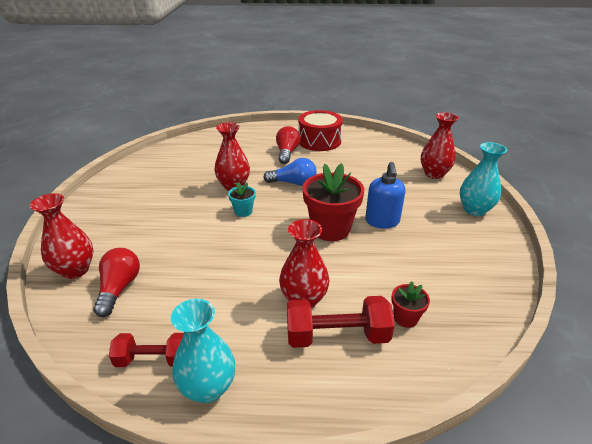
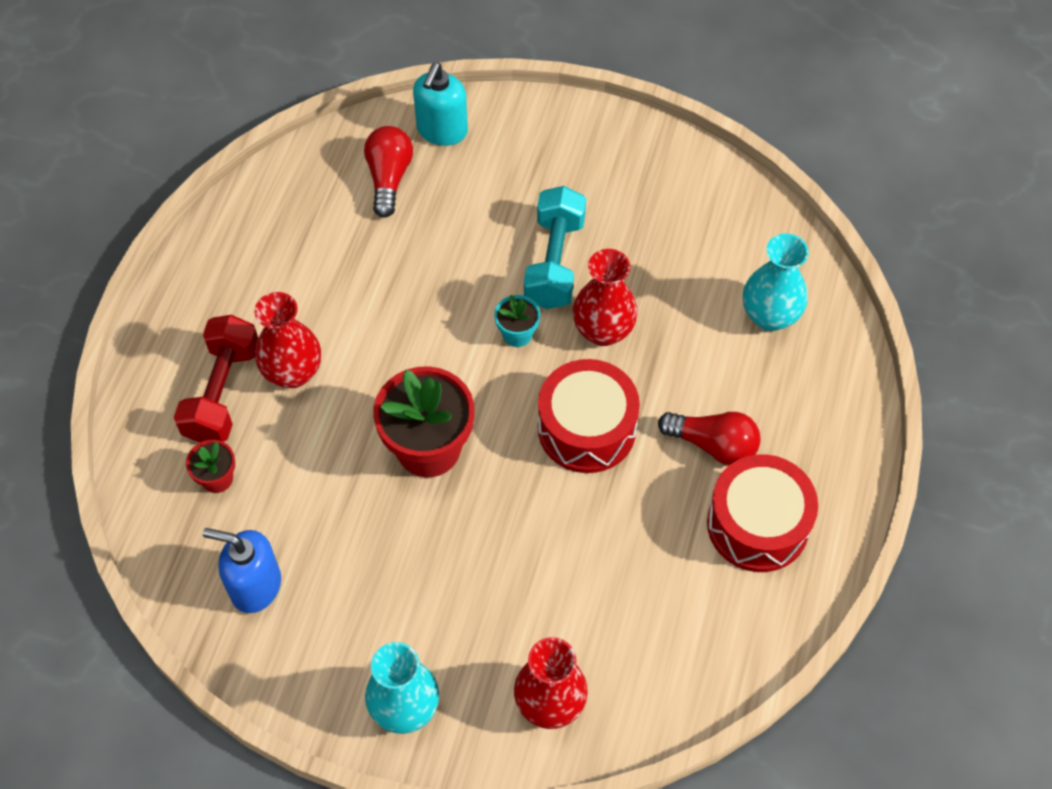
camera: 105 degrees right, 25 degrees up
(75, 270) = (442, 130): red vase -> turquoise soap dispenser
(119, 288) = (389, 178): red light bulb -> red light bulb turned 105 degrees counterclockwise
(153, 359) = (264, 212): red dumbbell -> none
(190, 206) = (554, 262): none -> turquoise dumbbell
(208, 388) = (208, 258): turquoise vase -> turquoise vase (770, 316)
(293, 183) = (586, 428): blue light bulb -> red drum
(382, 221) = (422, 533): blue soap dispenser -> blue soap dispenser (255, 586)

